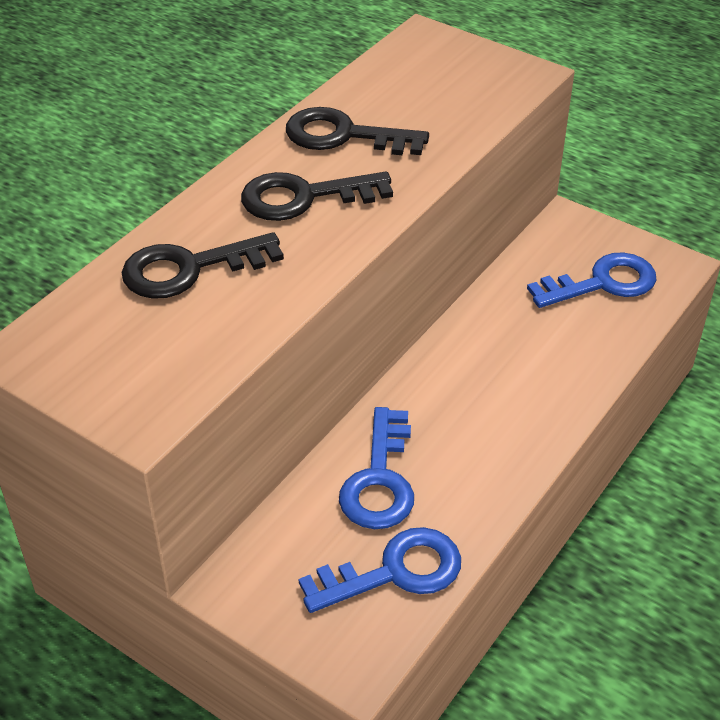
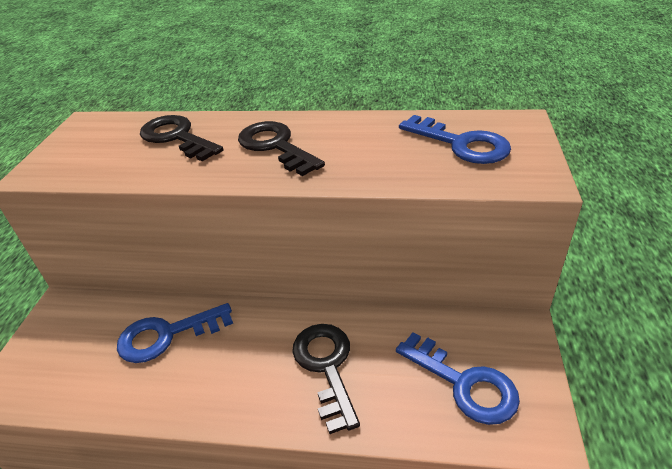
camera: 65 degrees right, 5 degrees down
(343, 135) = (358, 135): black key -> black key (326, 366)
(395, 572) = (84, 378): blue key -> blue key (462, 144)

